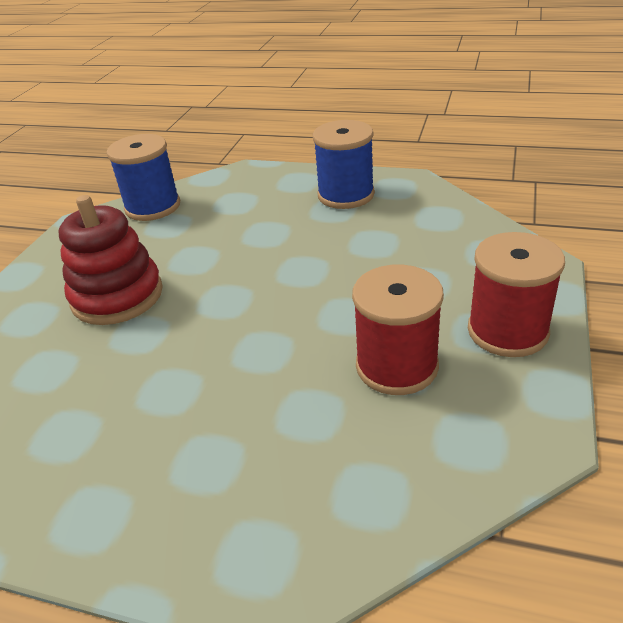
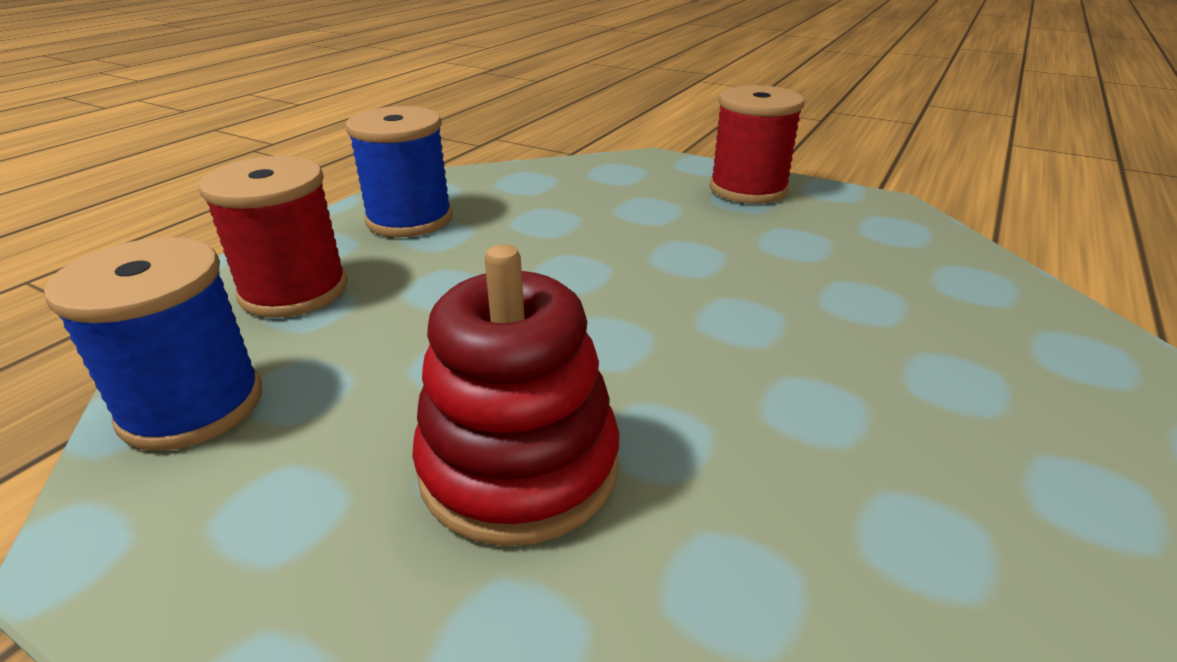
camera: 80 degrees left, 5 degrees down
(397, 366) = (790, 243): red spool -> red spool (294, 291)

